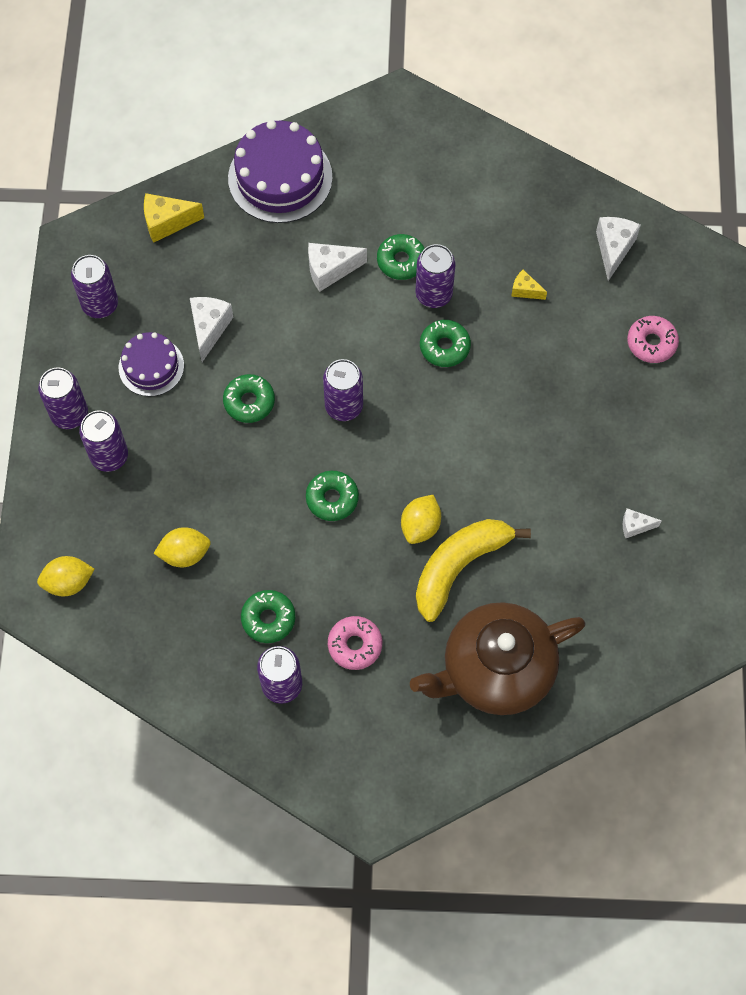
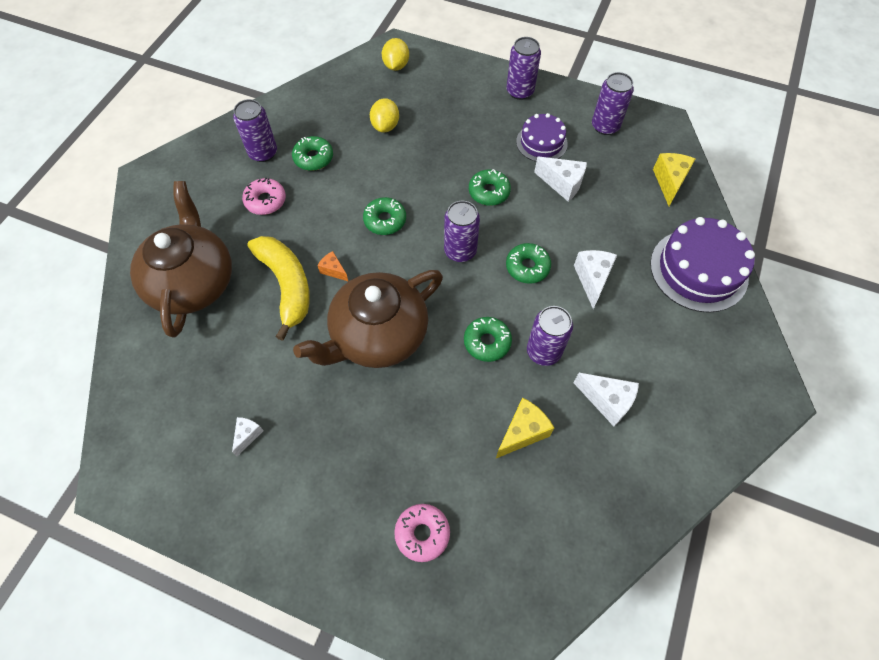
camera: 110 degrees right, 5 degrees down
(109, 456) = (478, 104): purple can -> none
(401, 261) = (586, 337): green donut -> green donut (527, 267)
(420, 526) = (333, 270): yellow lemon -> orange cheese
(480, 450) = (377, 335): none -> brown teapot
(525, 290) = (522, 432): yellow cheese -> yellow cheese, size x1.70
(613, 249) = (544, 541): white cheese -> white cheese (607, 401)

